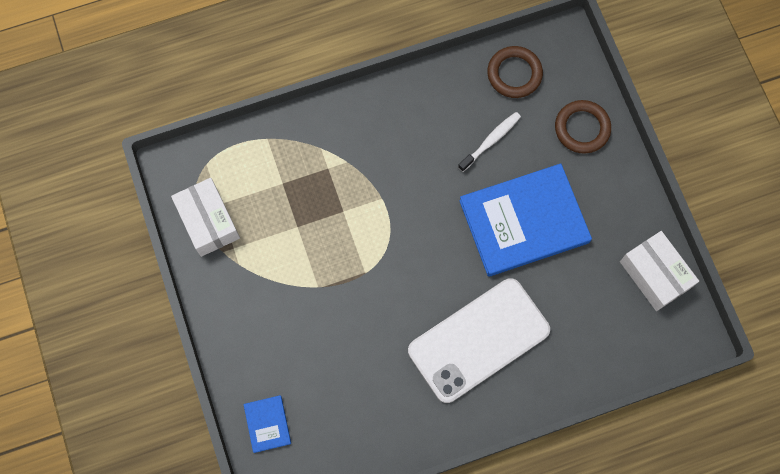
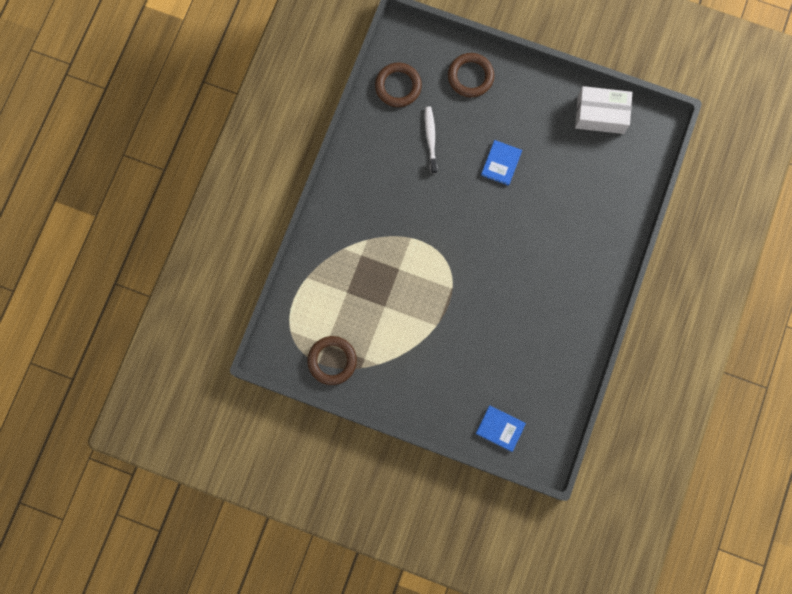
camera: 50 degrees left, 5 degrees up
(208, 221) = (332, 361): white box -> brown ring
(478, 340) = (554, 254): white phone -> none
(524, 221) = (501, 163): blue book -> blue book, size x0.43

